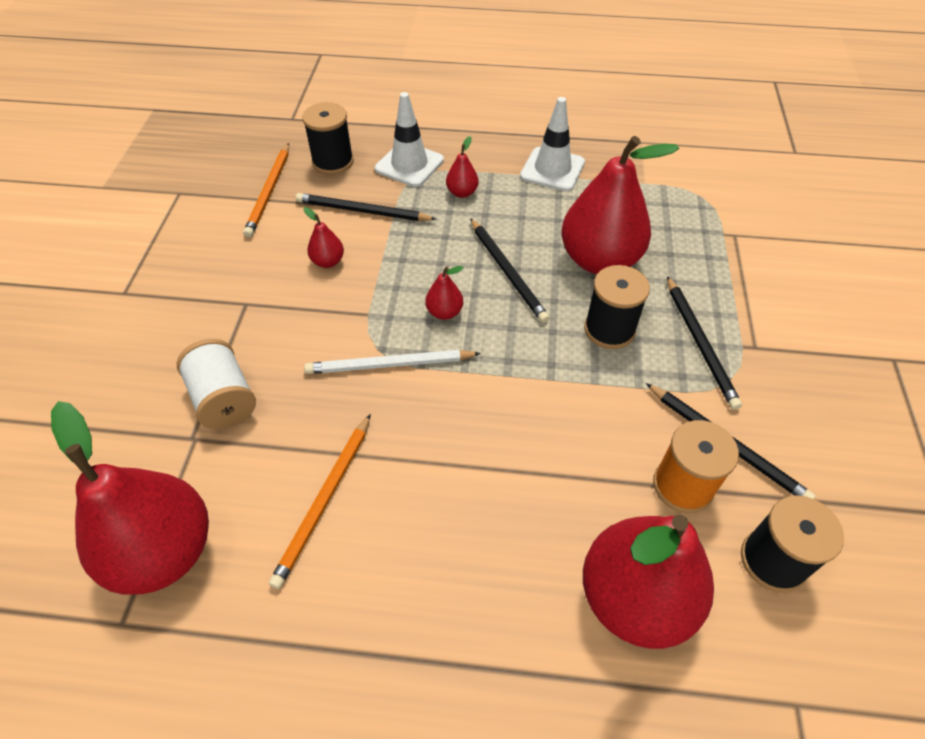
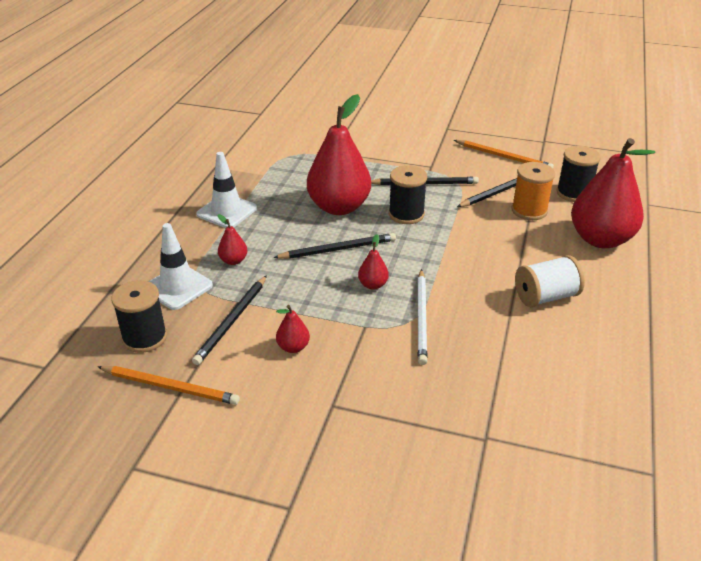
camera: 80 degrees left, 15 degrees down
(163, 551) = (592, 451): red pear -> none
(224, 399) = (445, 418): white spool -> white spool (545, 297)
(324, 500) = (543, 359): orange pencil -> orange pencil (504, 157)

